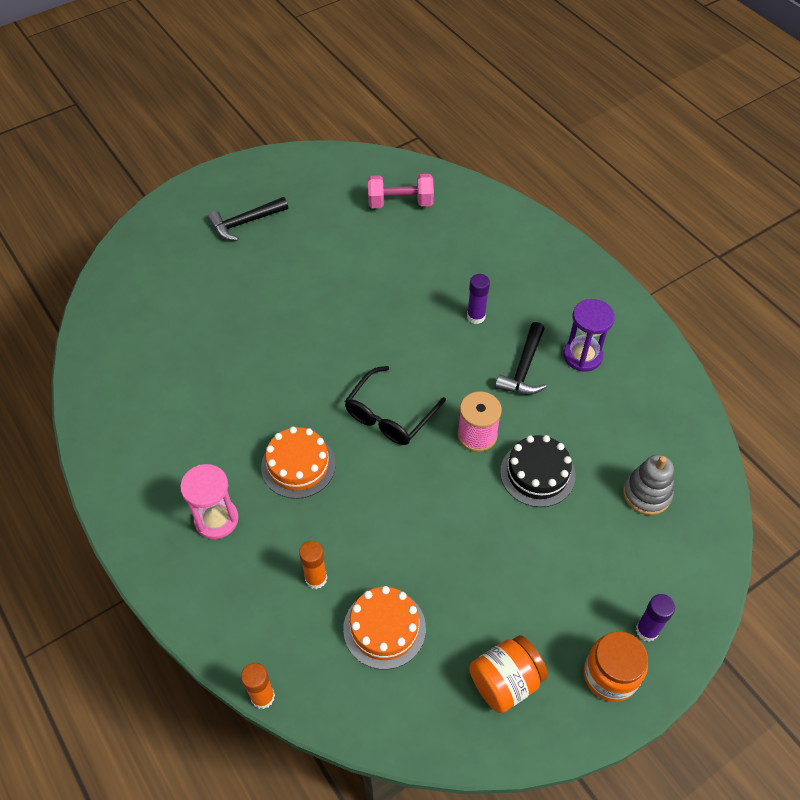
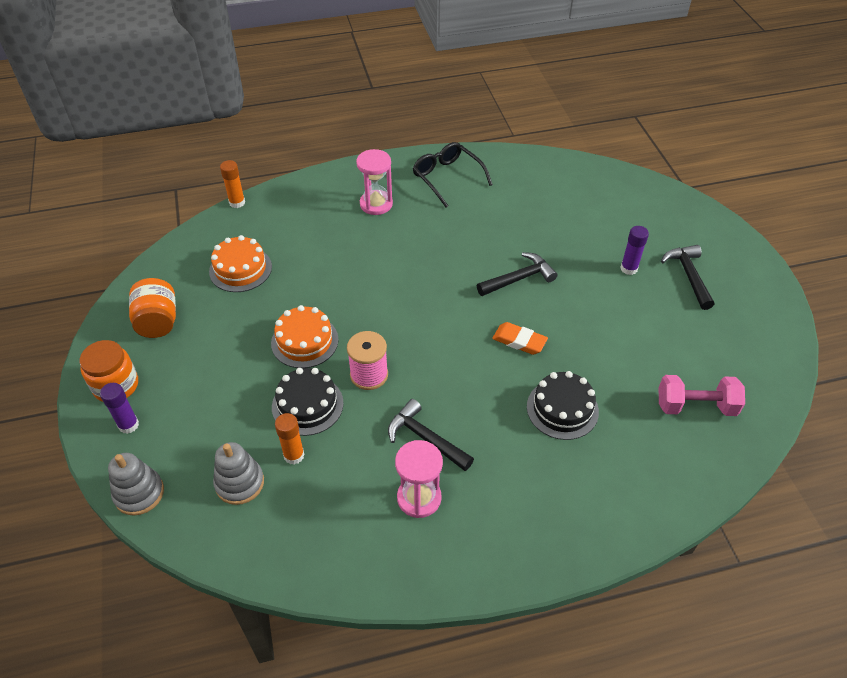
camera: 110 degrees right, 5 degrees down
(296, 347) = (519, 278): none -> black hammer
(298, 465) = (398, 254): orange cake -> orange cake (304, 341)
(316, 578) = (300, 243): orange glue stick -> orange glue stick (294, 455)
(380, 328) = (519, 341): none -> orange eraser
(390, 415) = (419, 321): black glasses -> black glasses (447, 178)
(400, 203) = (695, 406): pink dumbbell -> pink dumbbell turned 75 degrees clockwise
(444, 283) = (562, 409): none -> black cake
(476, 316) = (507, 421): purple glue stick -> purple glue stick (629, 268)
(582, 356) = (419, 498): purple hourglass -> pink hourglass
(706, 575) = (139, 493): none -> grey stacking toy

